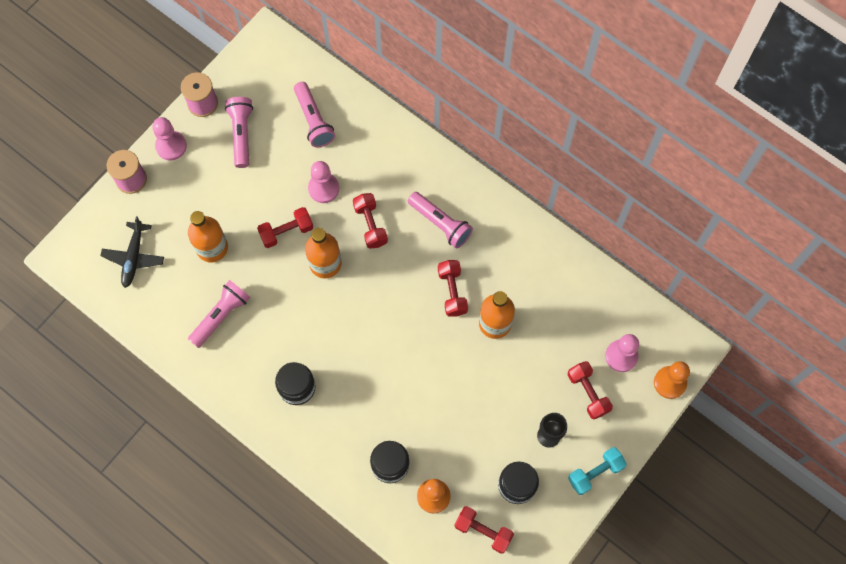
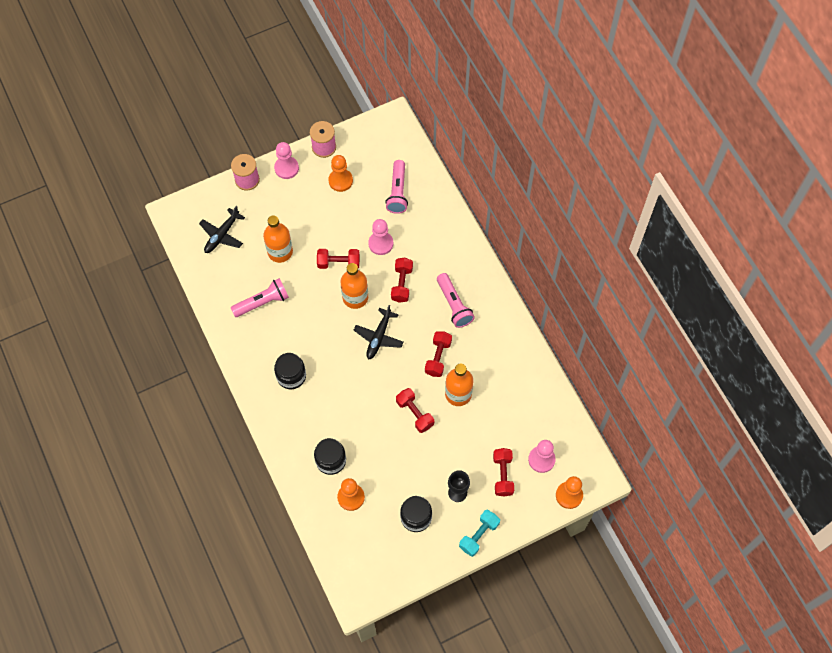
camera: 25 degrees right, 5 degrees down
(241, 134) = (340, 181): pink flashlight -> orange pawn
(374, 297) = (379, 337): none -> black plane
(483, 531) = (374, 539): red dumbbell -> red dumbbell (414, 413)
(595, 473) = (479, 535): turquoise dumbbell -> turquoise dumbbell turned 45 degrees counterclockwise

